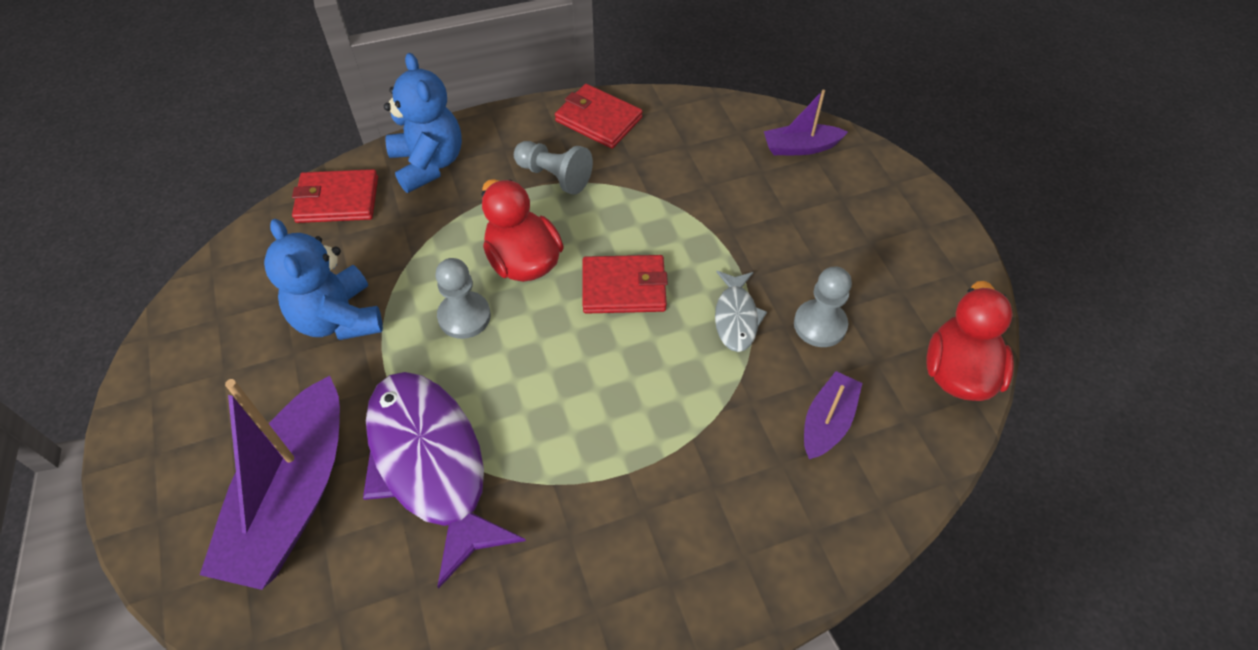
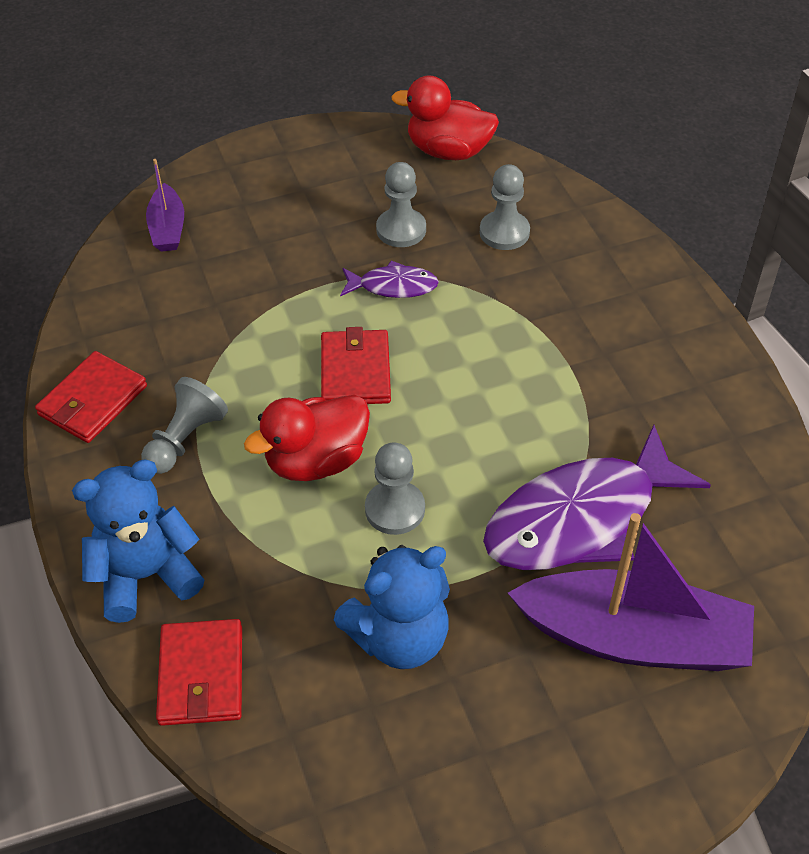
camera: 90 degrees left, 5 degrees down
(736, 317) = (393, 286): grey fish -> purple fish
(827, 422) = (504, 232): purple boat -> grey pawn

